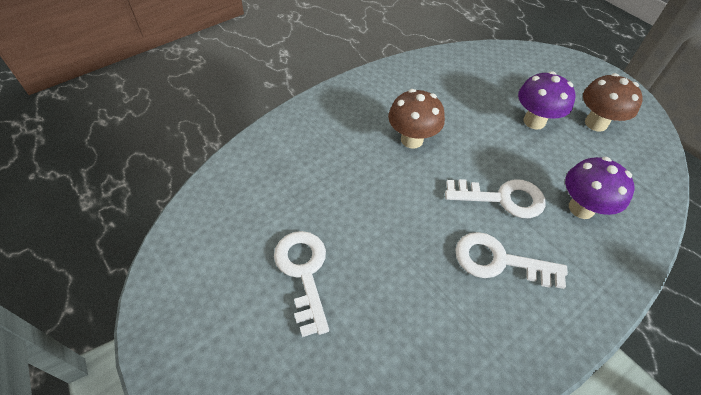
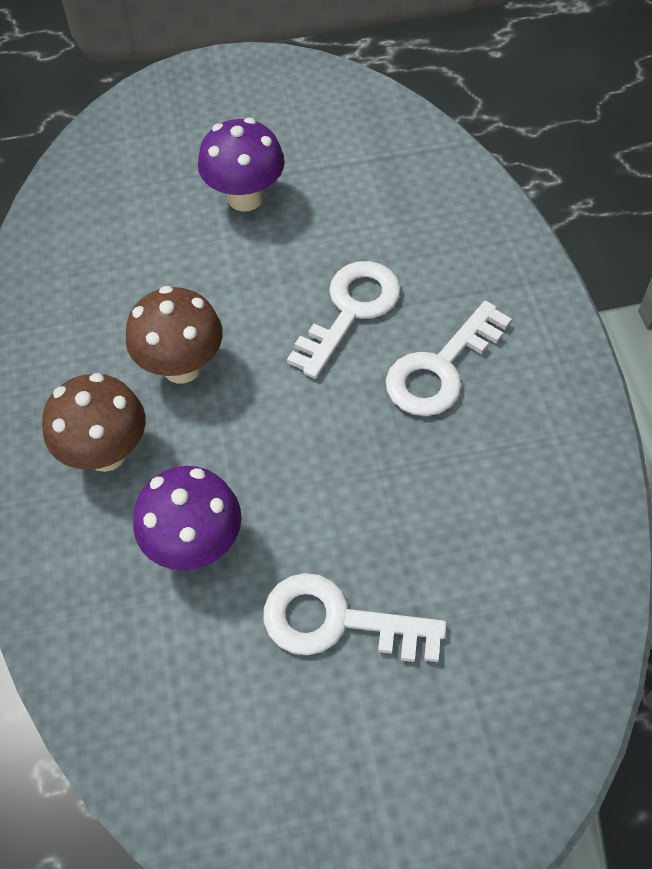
camera: 60 degrees left, 5 degrees up
(581, 208) = (413, 235): purple mushroom -> purple mushroom (195, 545)
(596, 123) = (293, 133): brown mushroom -> brown mushroom (106, 453)

